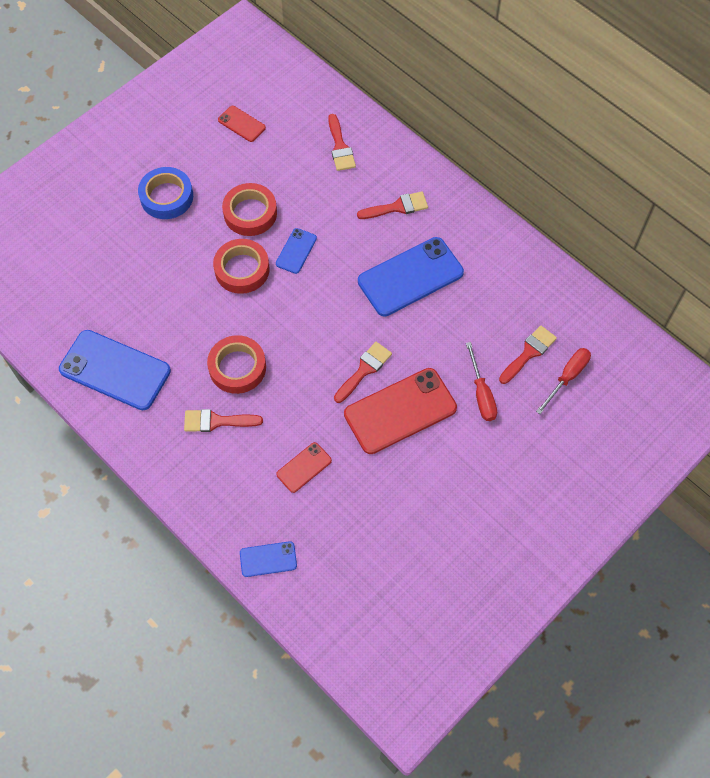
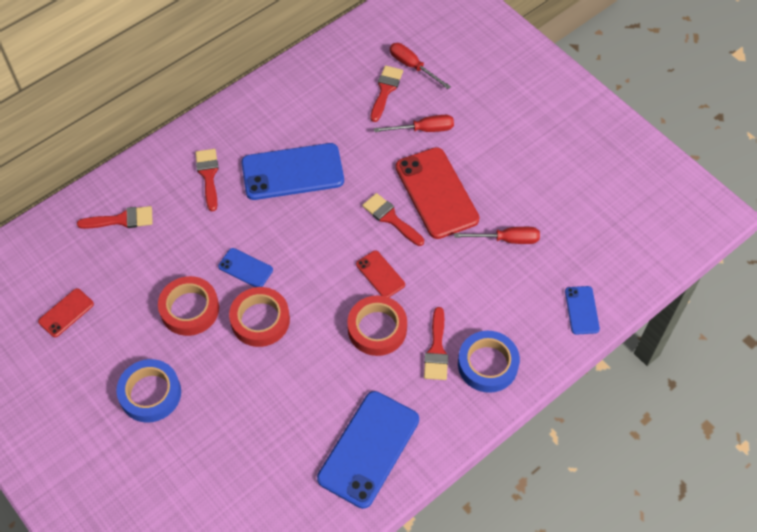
camera: 85 degrees left, 5 degrees down
(202, 468) = (487, 364): none -> blue tape
(304, 467) = (490, 275): red phone -> red phone (380, 274)
(349, 482) = (507, 239): none -> red screwdriver
(410, 277) = (292, 172): blue phone -> blue phone turned 75 degrees counterclockwise
(529, 352) = (385, 90): red brush -> red brush turned 60 degrees clockwise

